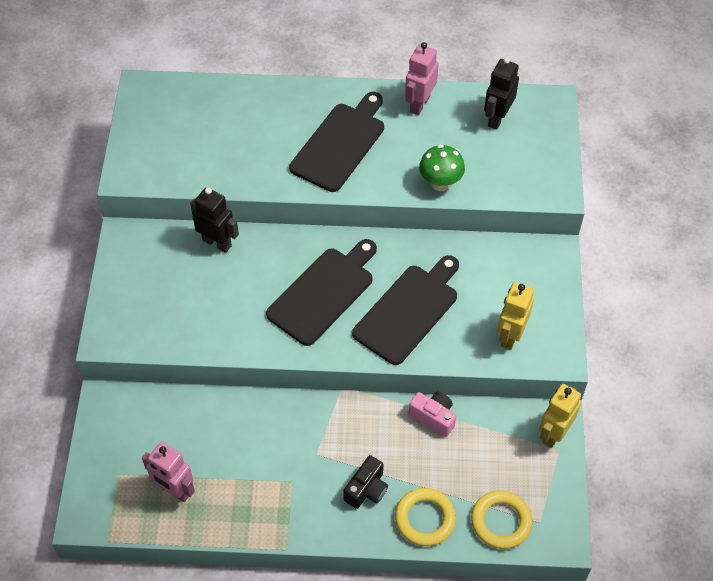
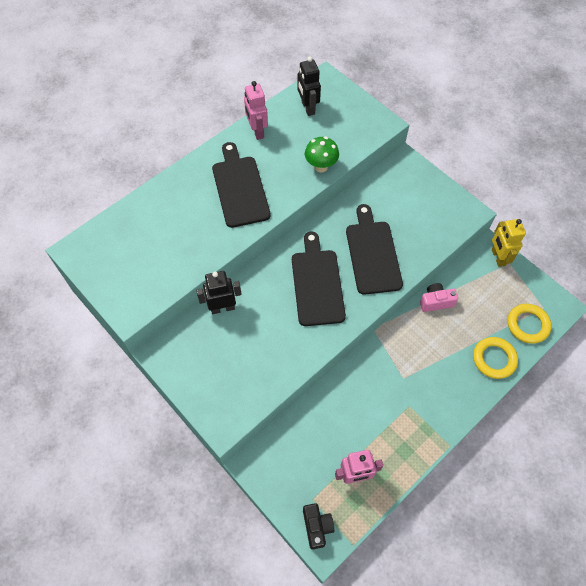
camera: 45 degrees left, 5 degrees up
(366, 489) = (450, 372): black camera -> black camera (317, 527)
(510, 336) = (436, 222): yellow robot -> none

